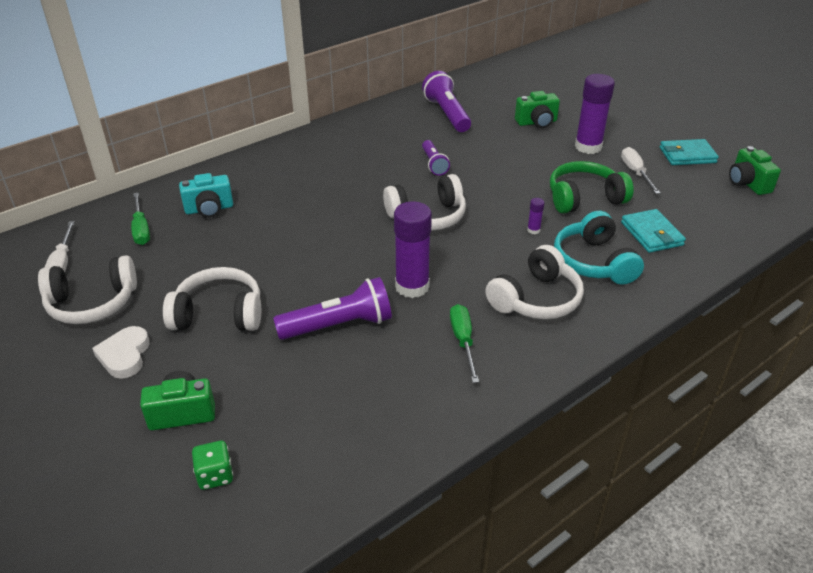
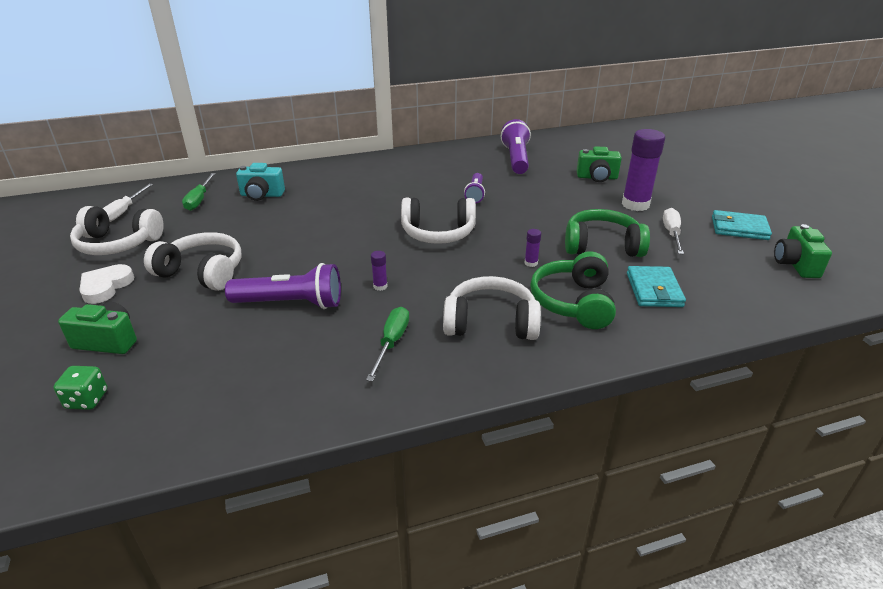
camera: 20 degrees right, 5 degrees down
(412, 287) = (380, 286): purple glue stick -> purple glue stick, size x0.42
(536, 299) = (490, 322): white headphones -> white headphones turned 150 degrees counterclockwise
(593, 262) = (573, 302): turquoise headphones -> green headphones

